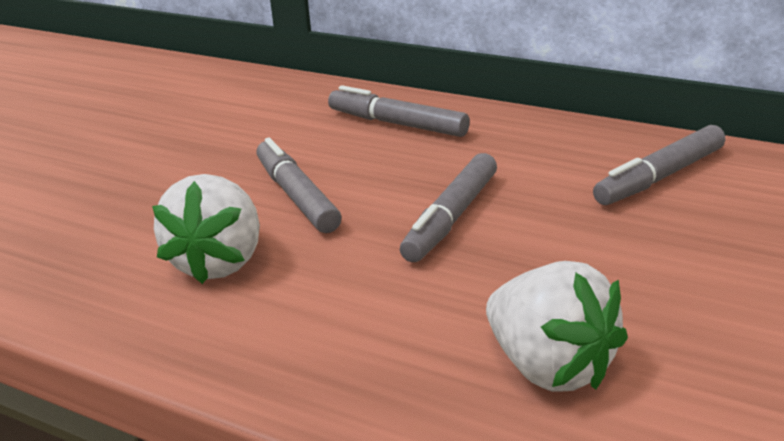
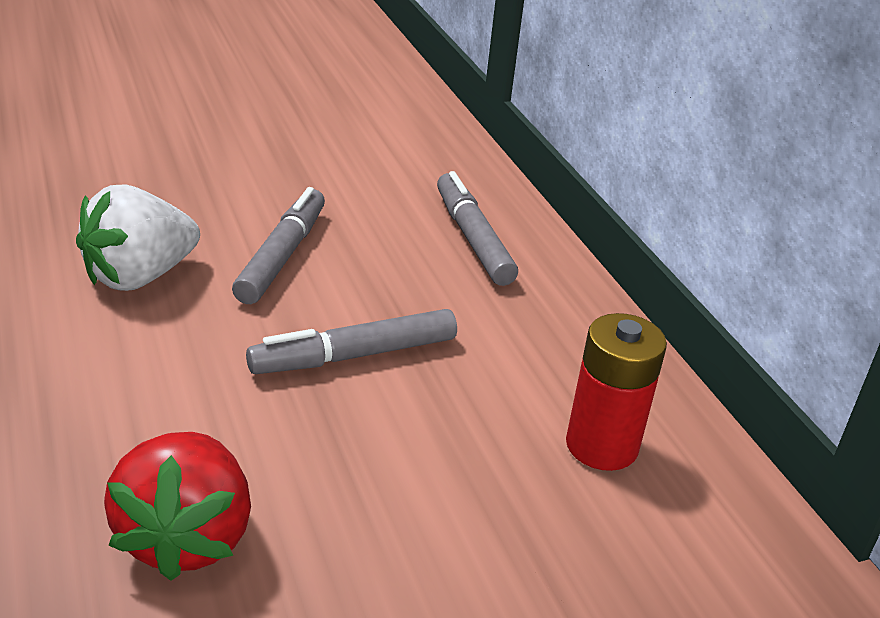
camera: 35 degrees right, 5 degrees up
(550, 368) = (185, 537): white strawberry -> red strawberry
(659, 177) = (601, 446): grey marker -> red battery

